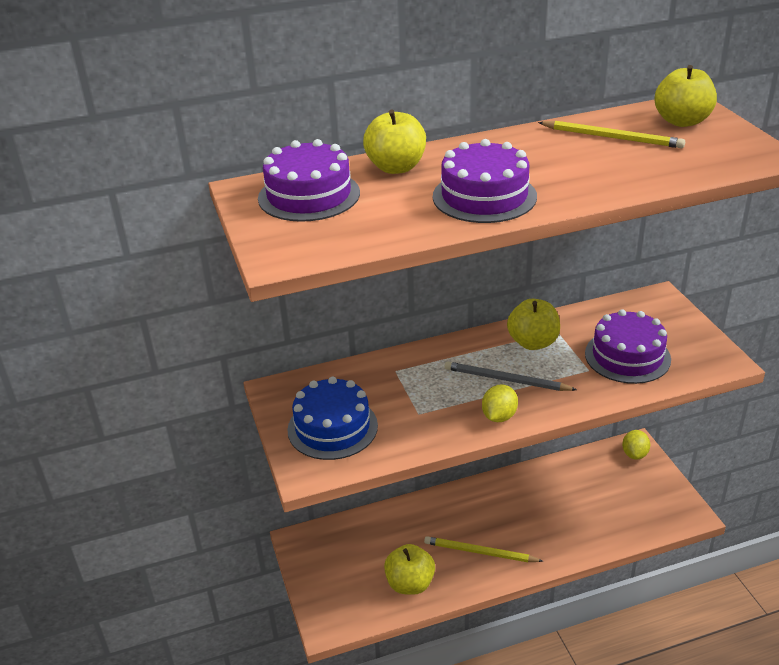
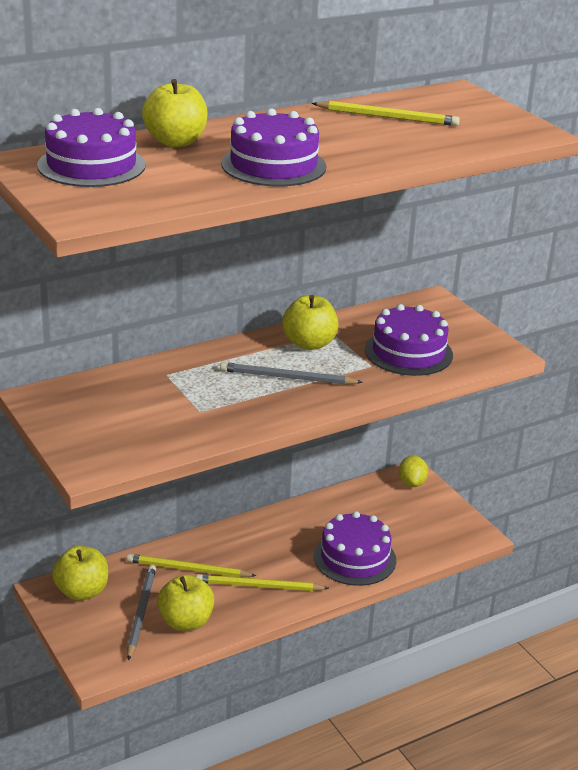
camera: 15 degrees left, 5 degrees down
(332, 427) = (109, 428): blue cake -> none
(372, 570) = (141, 612): none -> grey pencil
(420, 529) = (188, 569): none -> yellow pencil
(499, 416) = (286, 410): yellow lemon -> none
(571, 530) = (354, 558): none -> purple cake
(682, 121) = (452, 104): yellow apple -> yellow apple (82, 591)

